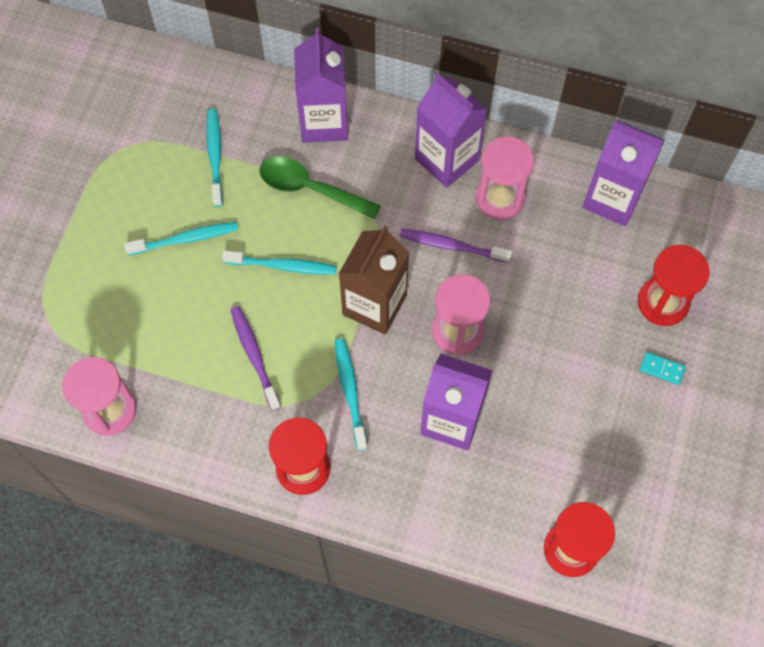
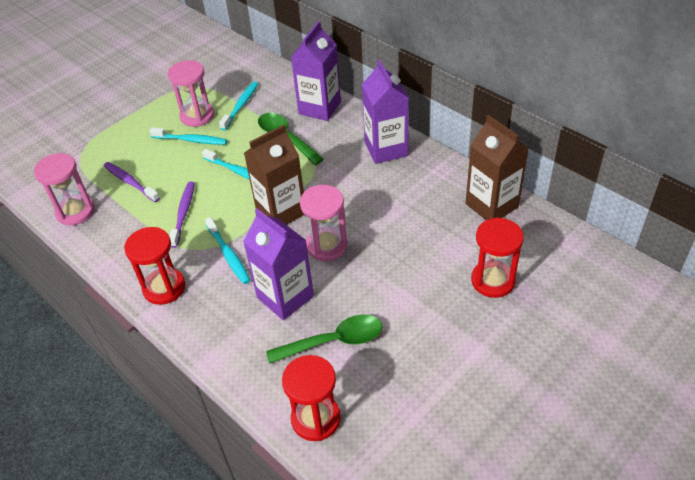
camera: 30 degrees right, 20 degrees down
(350, 391) = (228, 255): turquoise toothbrush -> turquoise toothbrush turned 135 degrees clockwise
(452, 246) = (356, 196): purple toothbrush -> purple toothbrush (130, 182)
(500, 198) = (408, 180): pink hourglass -> pink hourglass (197, 116)
(537, 452) = (334, 341): none -> green spoon
(612, 198) = (491, 205): purple carton -> brown carton
(661, 369) = (466, 323): turquoise domino -> none

